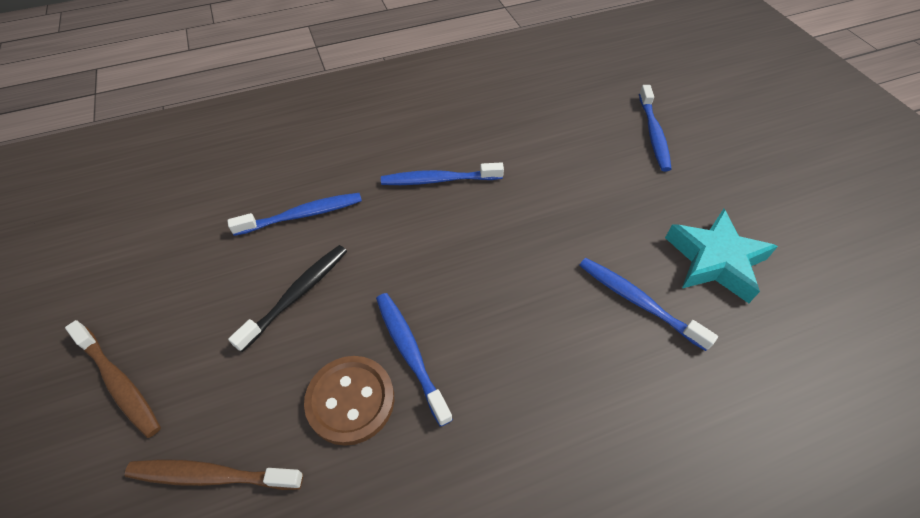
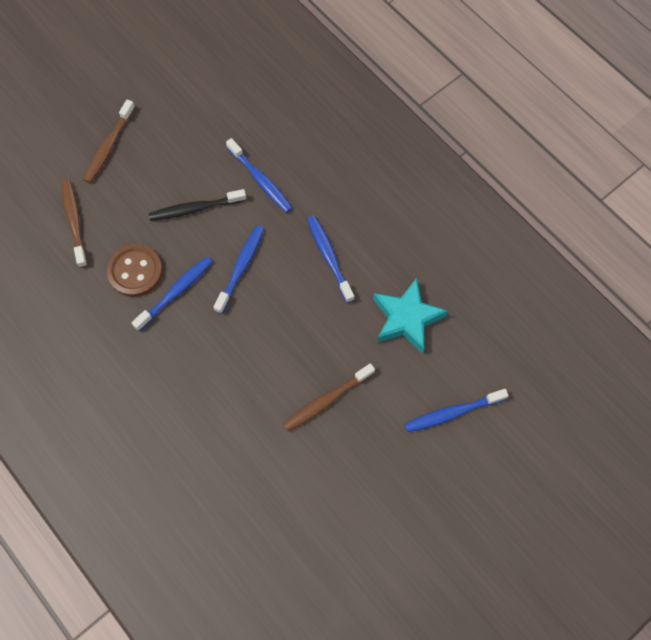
camera: 70 degrees right, 15 degrees up
(297, 295) = (195, 209): black toothbrush -> black toothbrush turned 150 degrees clockwise
(617, 228) = (327, 400): none -> brown toothbrush
(638, 302) = (262, 426): blue toothbrush -> blue toothbrush (240, 267)
(715, 261) = (319, 477): turquoise star -> turquoise star (406, 319)

